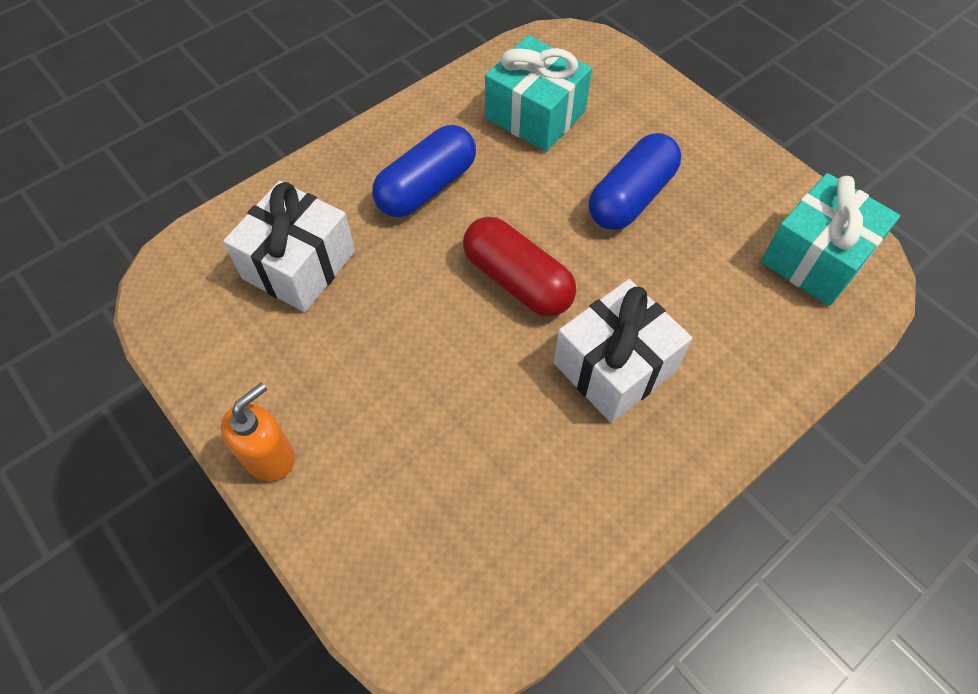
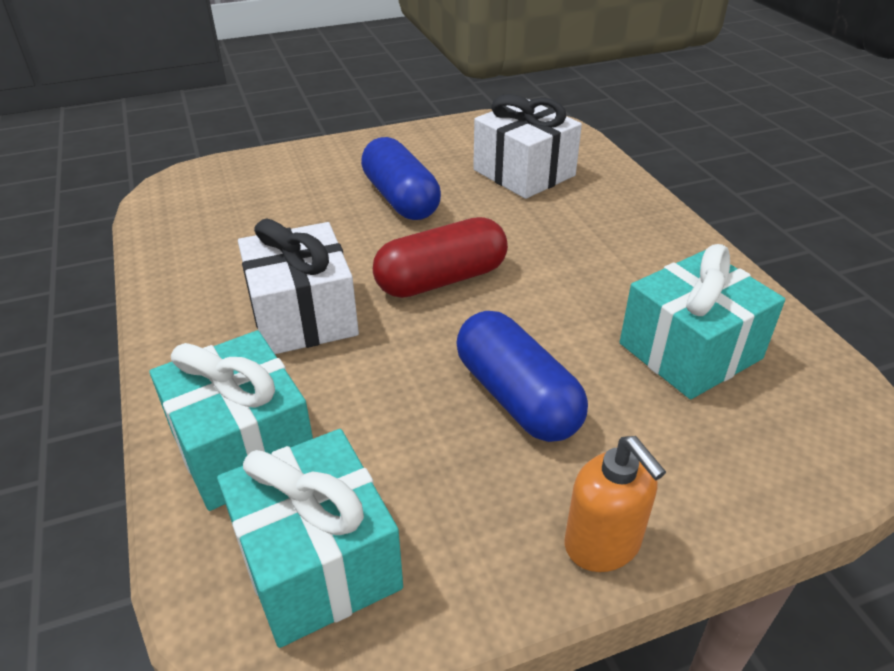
camera: 110 degrees right, 20 degrees down
(269, 456) = (359, 145): orange soap dispenser -> orange soap dispenser (603, 544)
(426, 187) = (591, 249): blue capsule -> blue capsule (400, 199)
(766, 339) = (243, 446): none -> turquoise gift

